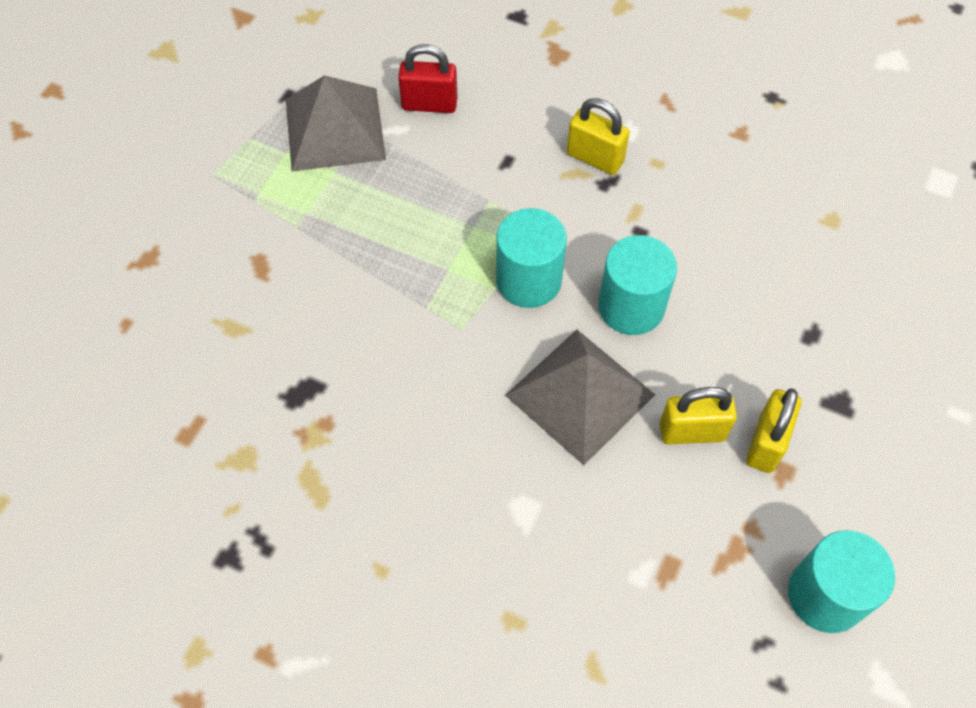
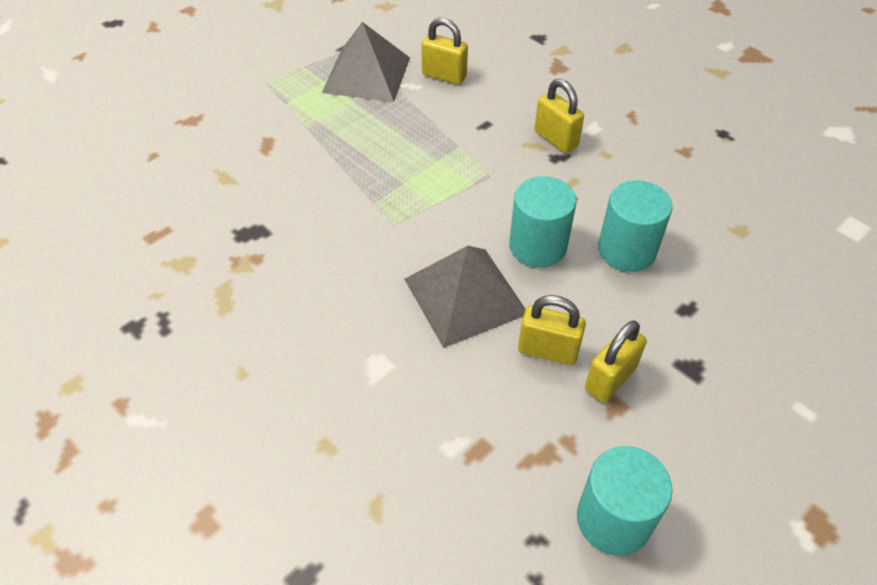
camera: 20 degrees right, 10 degrees down
(429, 104) = (444, 76): red padlock -> yellow padlock
(528, 280) = (462, 206): turquoise cylinder -> turquoise cylinder (626, 250)

